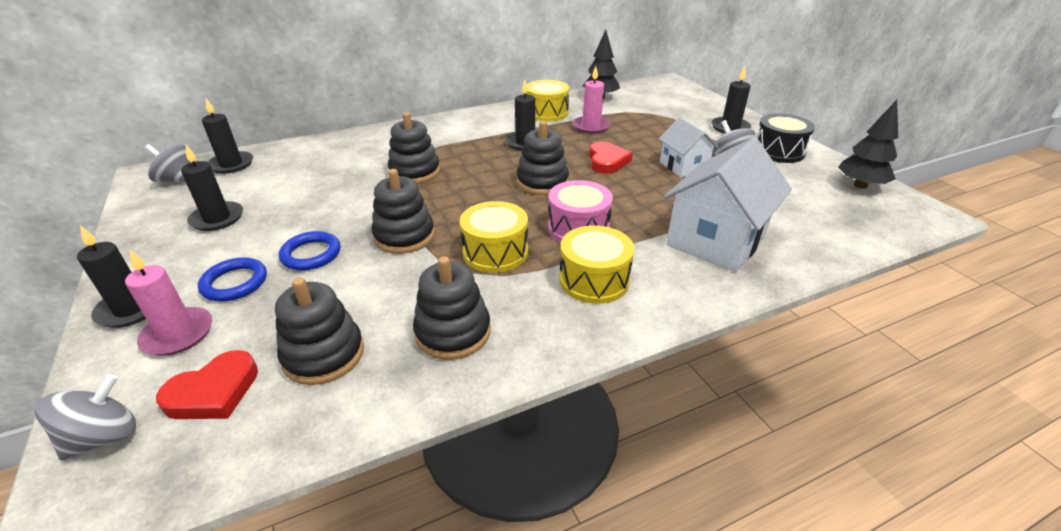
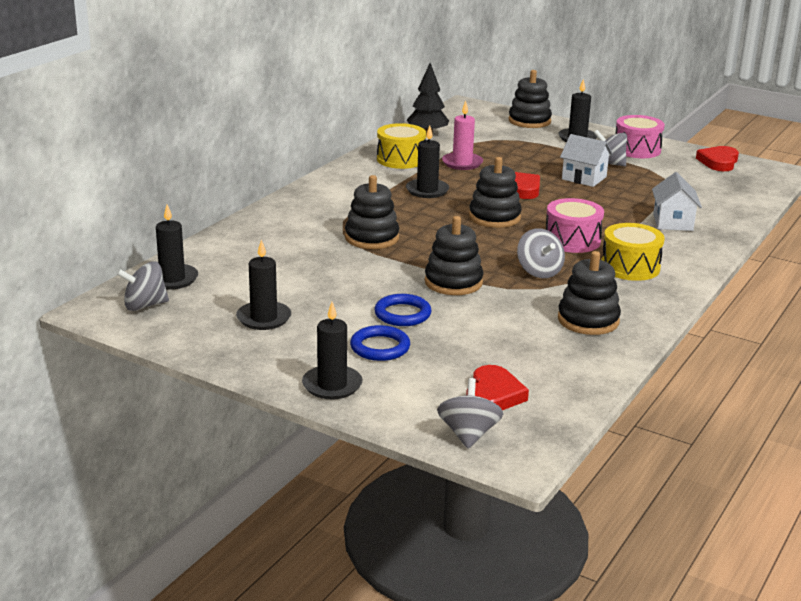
camera: 35 degrees left, 10 degrees down
(178, 334) = (403, 383): pink candle -> none
(323, 355) = (527, 357): black stacking toy -> black stacking toy (529, 121)
(495, 252) = (539, 271): yellow drum -> grey spinning top
(716, 240) = (673, 222): white house -> white house, size x0.57
(778, 151) = (637, 149): black drum -> pink drum
(860, 185) = (718, 162): black tree -> red heart

